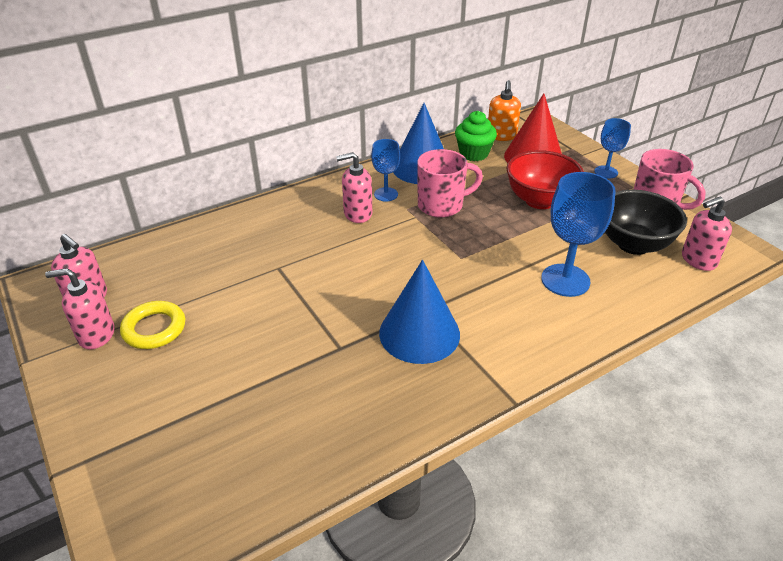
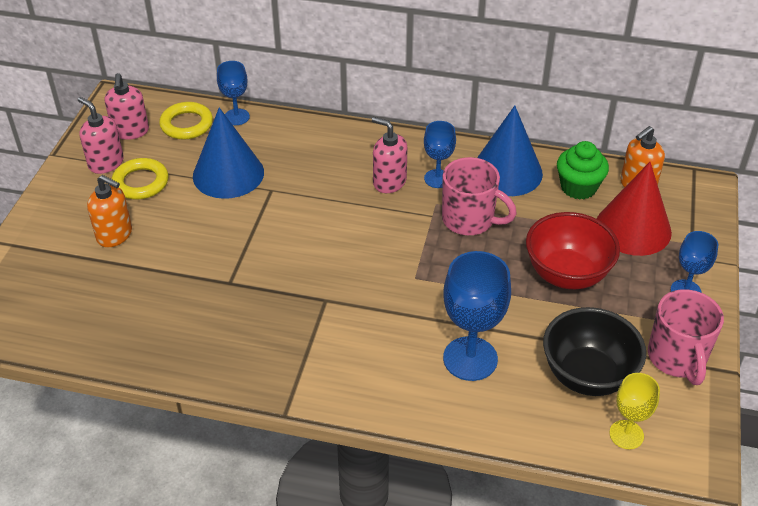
camera: 45 degrees right, 5 degrees up
(137, 265) = (186, 124): none -> yellow ring
(176, 237) = (236, 117): none -> blue goblet
(186, 381) = (115, 235): none -> orange soap dispenser
(419, 333) = (295, 313): blue cone -> blue cone (228, 174)
(698, 260) = (626, 434): pink soap dispenser -> yellow goblet

